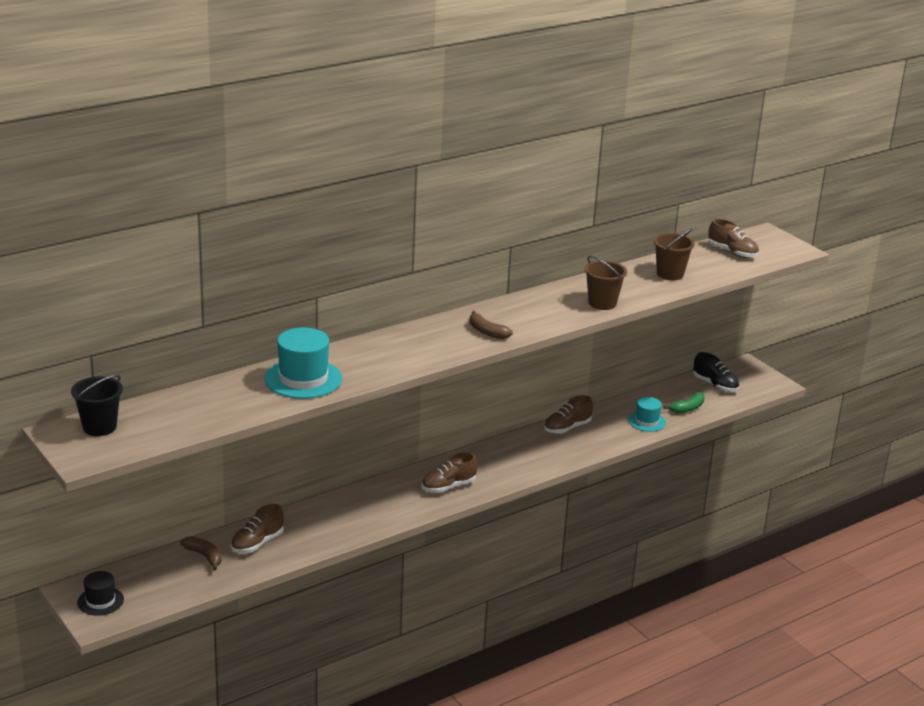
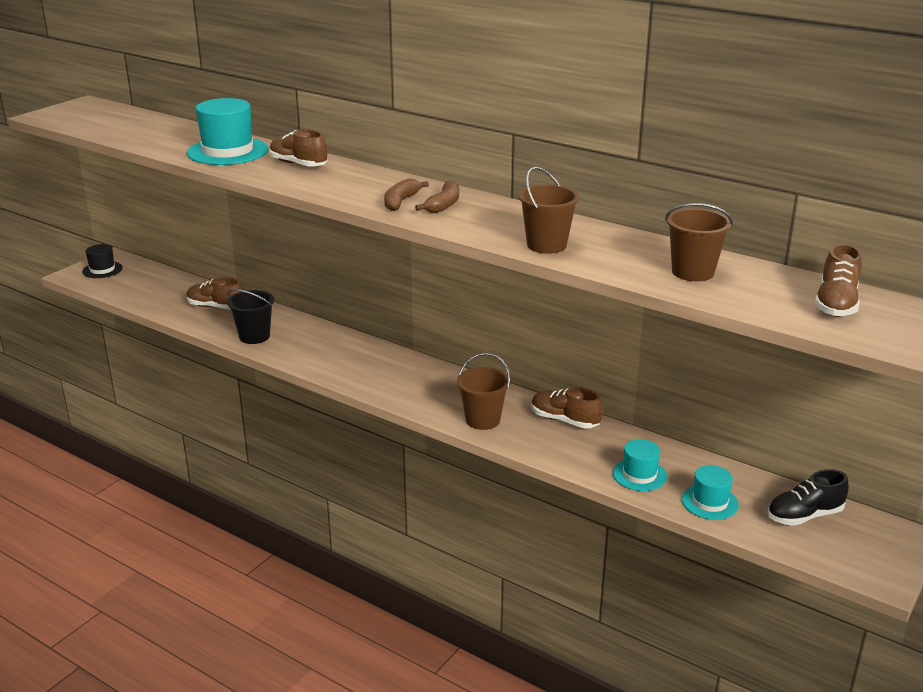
camera: 70 degrees right, 0 degrees up
(99, 427) = (98, 111): black bucket -> black bucket (254, 336)
(204, 556) = (184, 291): brown banana -> brown banana (443, 205)
(448, 486) = (376, 374): brown shoe -> brown shoe (298, 164)
(546, 458) = (482, 420): none -> brown bucket
(687, 408) = (710, 502): green banana -> turquoise hat
(715, 385) = (804, 516): black shoe -> black shoe turned 45 degrees clockwise

